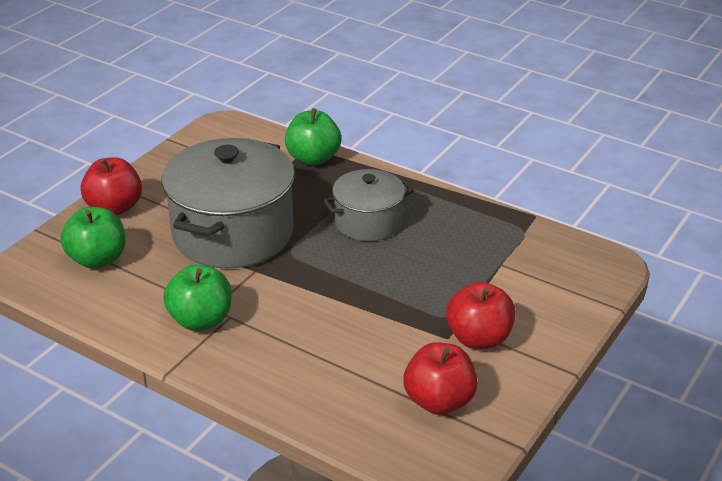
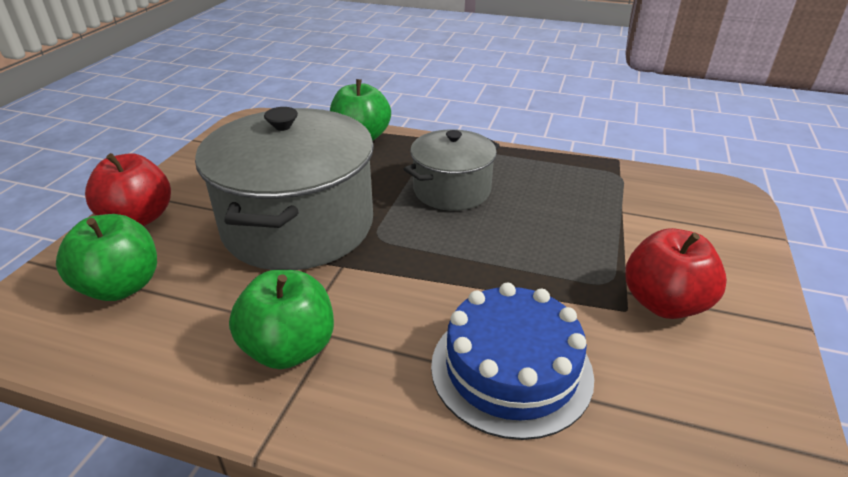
camera: 15 degrees left, 0 degrees up
(341, 359) = (511, 369): none -> blue cake
(439, 401) = (682, 408): red apple -> none

